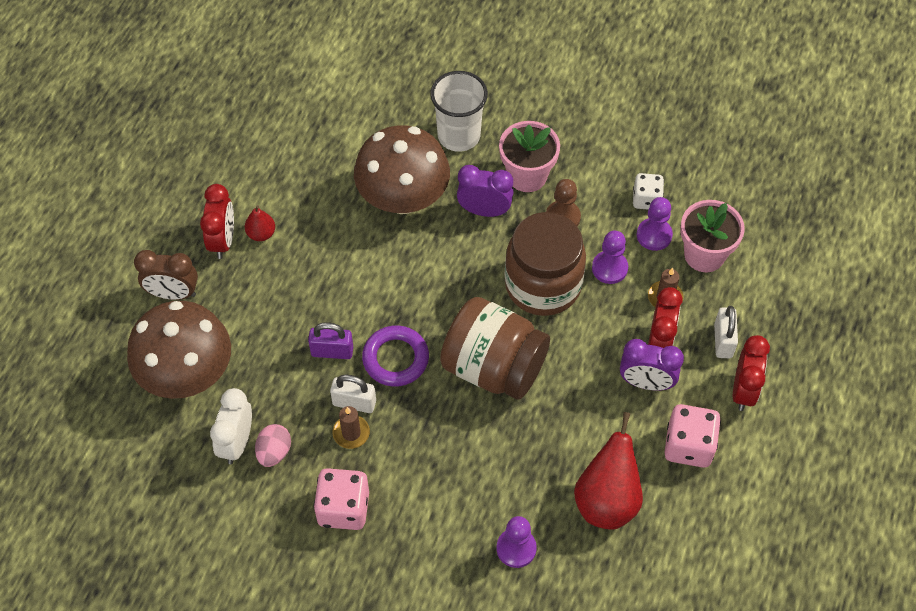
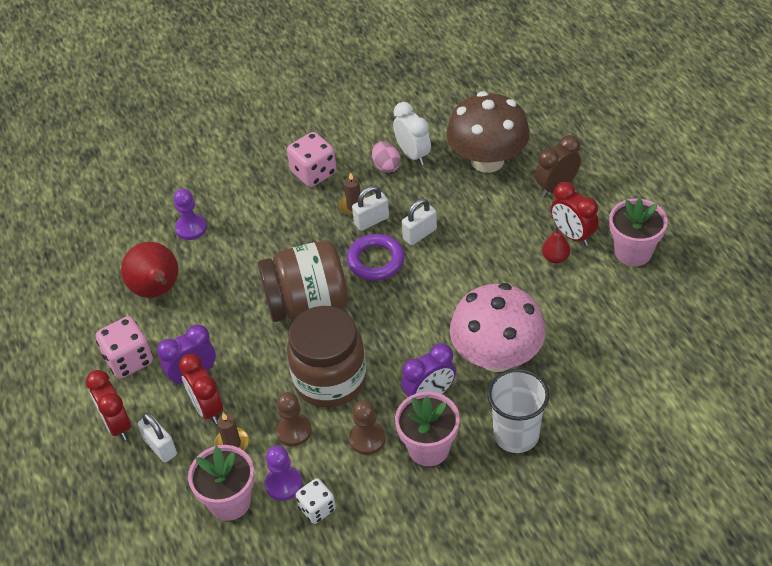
camera: 140 degrees right, 10 degrees down
(202, 187) = (633, 252): none -> pink flower pot
(332, 351) = (420, 234): purple padlock -> white padlock
(403, 198) = (496, 356): brown mushroom -> pink mushroom
(609, 268) = (293, 431): purple pawn -> brown pawn

